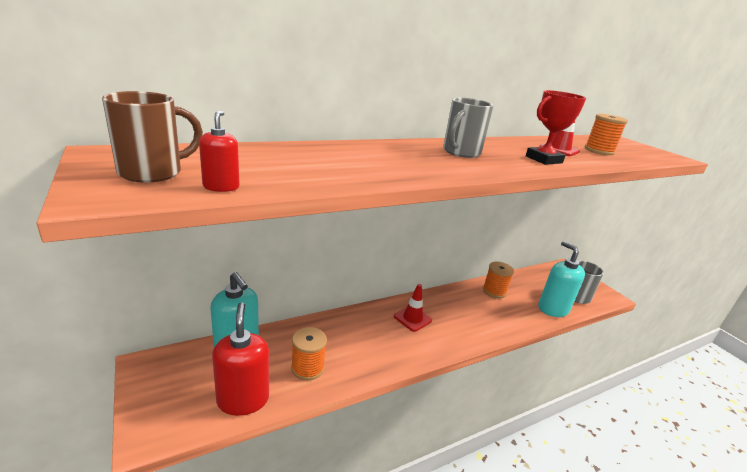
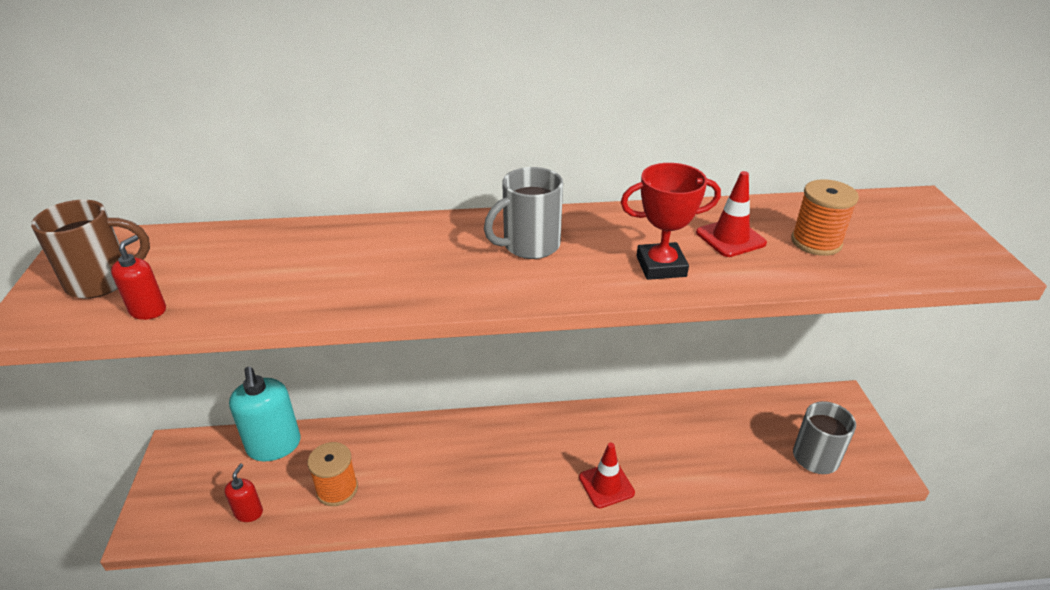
camera: 25 degrees right, 10 degrees up
(243, 399) = (249, 512): red soap dispenser -> red soap dispenser, size x0.50
(412, 318) = (511, 446): red traffic cone -> red traffic cone (606, 485)
(494, 291) = (671, 423): orange spool -> none
(553, 309) = (750, 472): turquoise soap dispenser -> none

